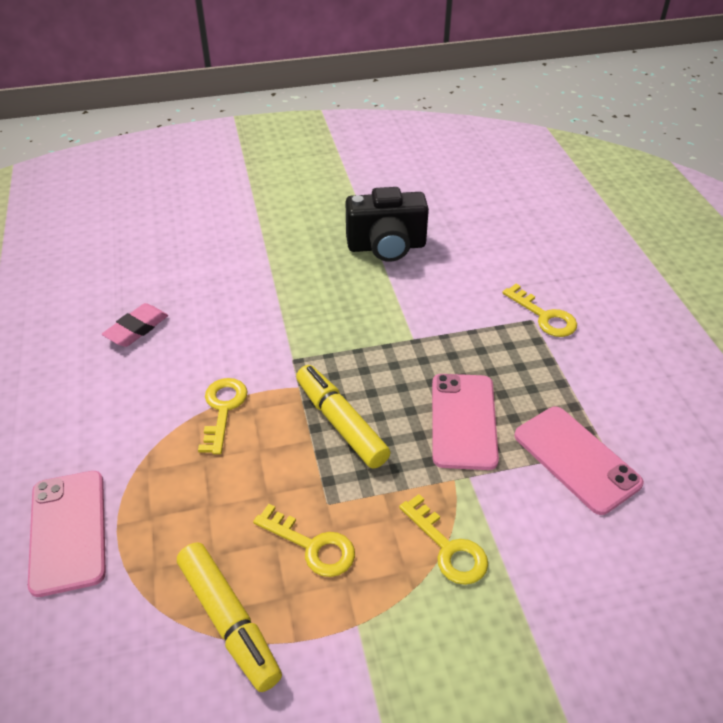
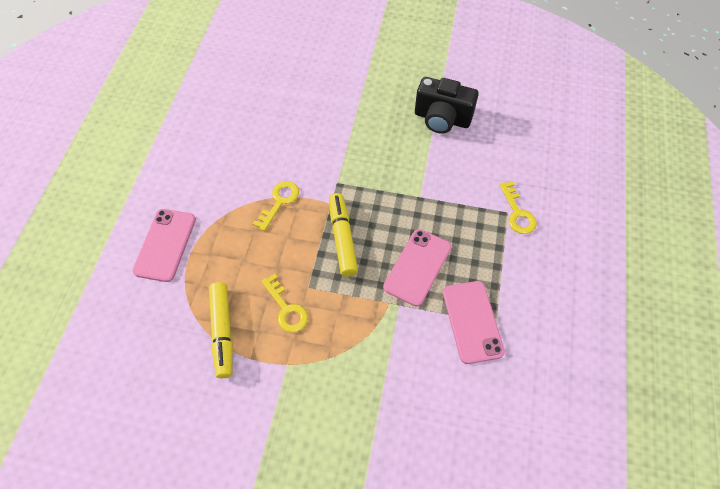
camera: 25 degrees right, 15 degrees up
(137, 329) = (256, 126): pink eraser -> none
(448, 548) = (361, 343): yellow key -> none

